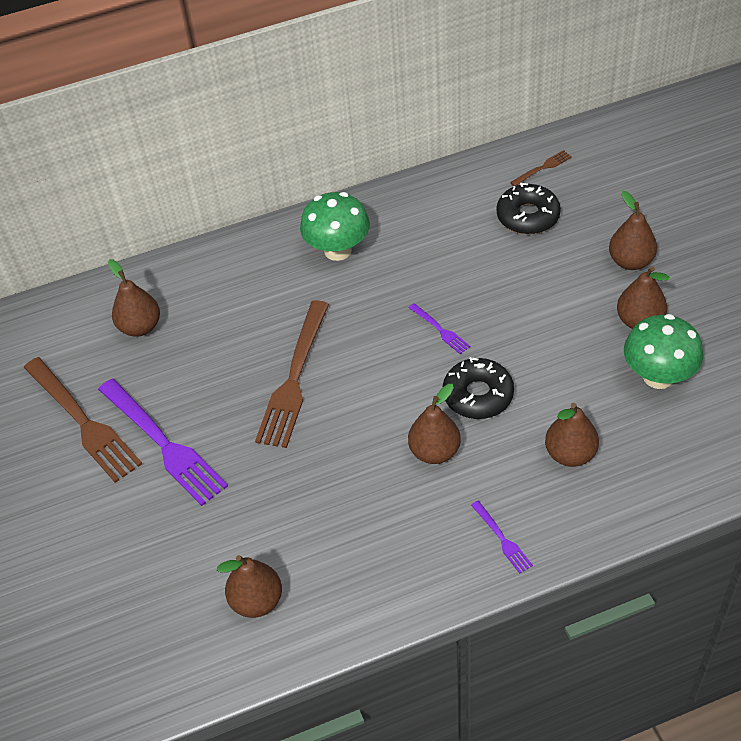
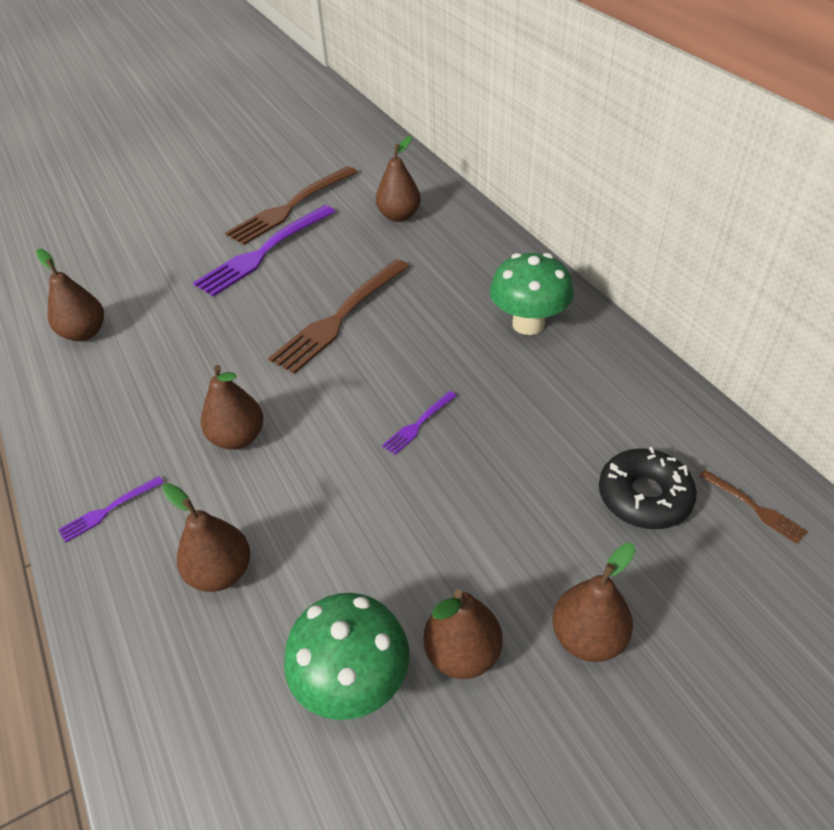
camera: 80 degrees right, 5 degrees down
(294, 379) = (339, 318): brown fork -> brown fork turned 60 degrees counterclockwise
(478, 395) = (318, 469): black donut -> none

